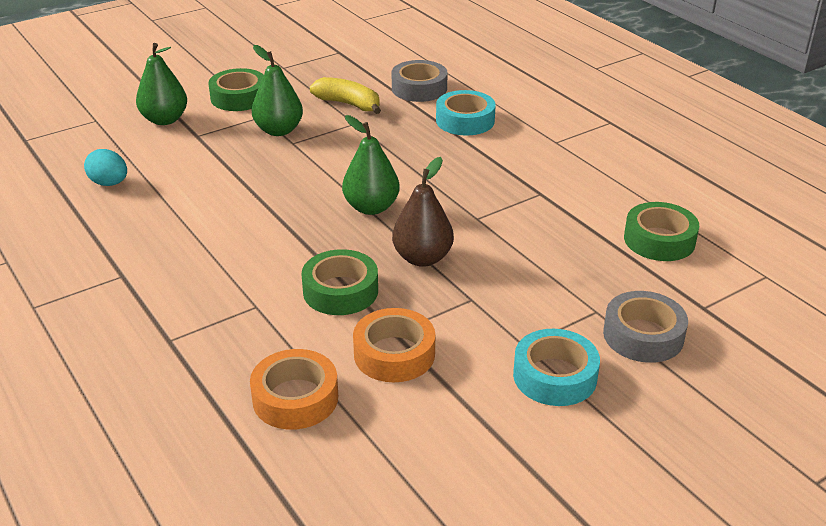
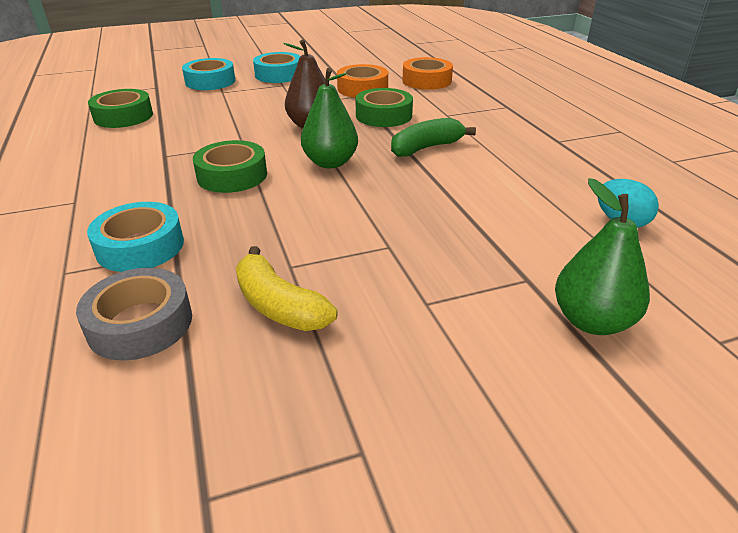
camera: 165 degrees left, 0 degrees up
(239, 97) = (466, 358): green tape -> green tape (232, 175)
(277, 241) = (426, 148): none -> green banana
(279, 130) = (404, 269): green pear -> none
(643, 335) = (210, 81): grey tape -> turquoise tape

